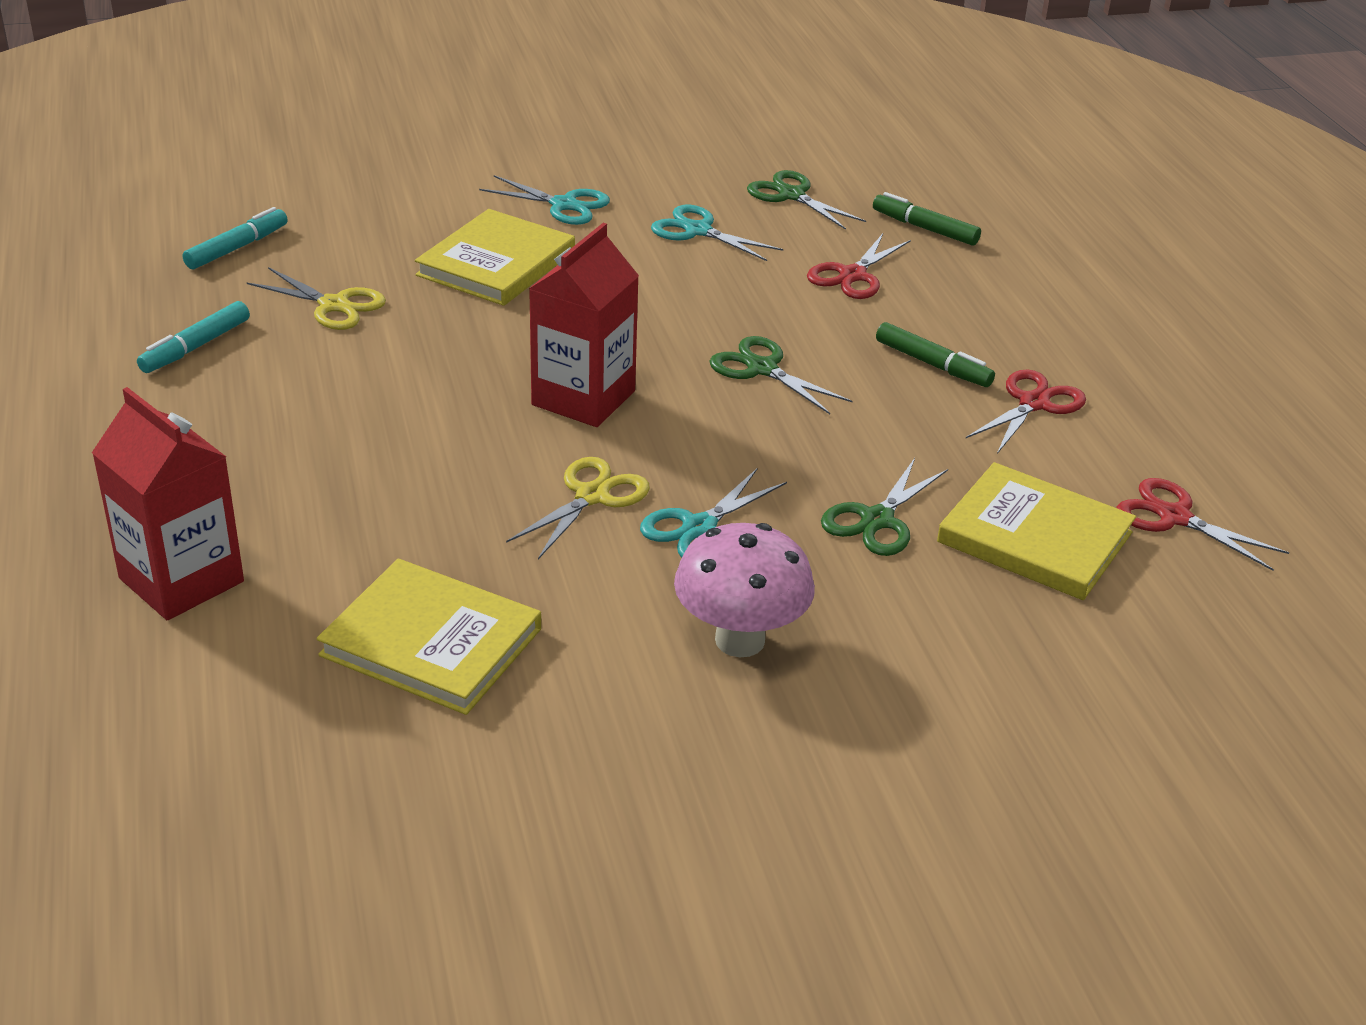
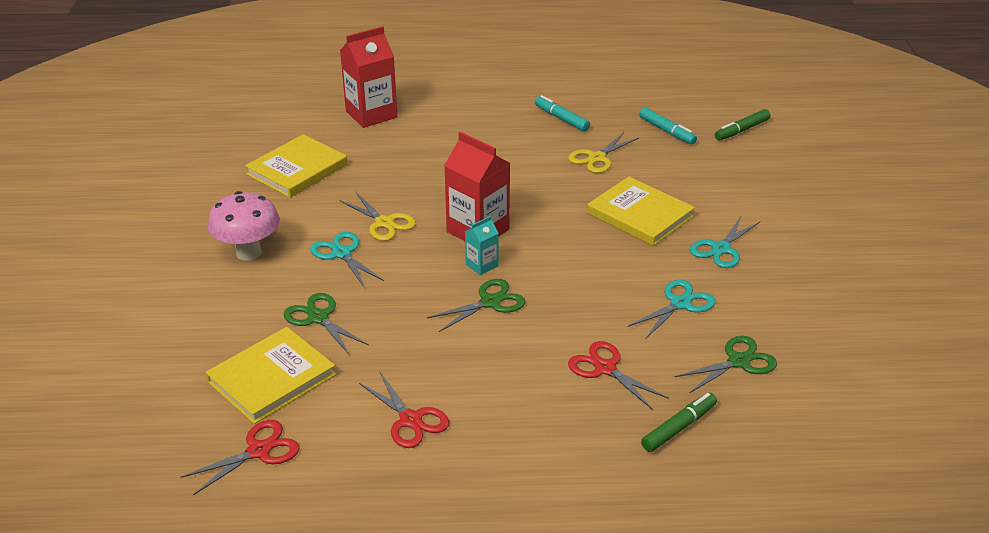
camera: 105 degrees right, 0 degrees up
(675, 385) = (482, 265): none -> turquoise carton
(932, 364) = (474, 381): green marker -> green marker (742, 130)

